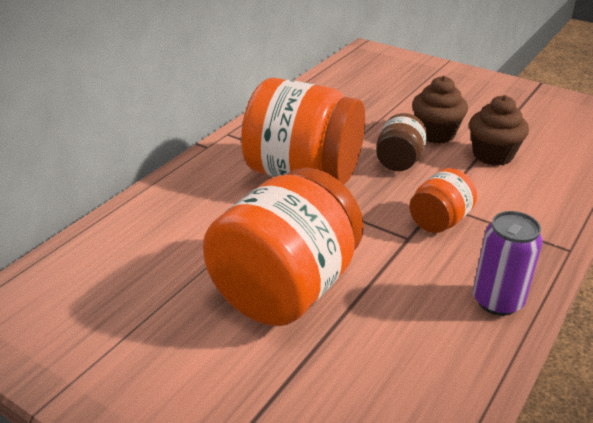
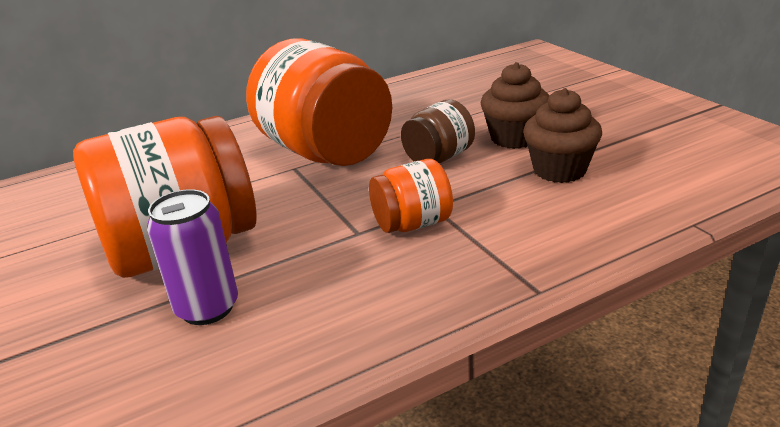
camera: 30 degrees right, 5 degrees down
(497, 301) = (379, 321): purple can -> purple can (207, 308)

